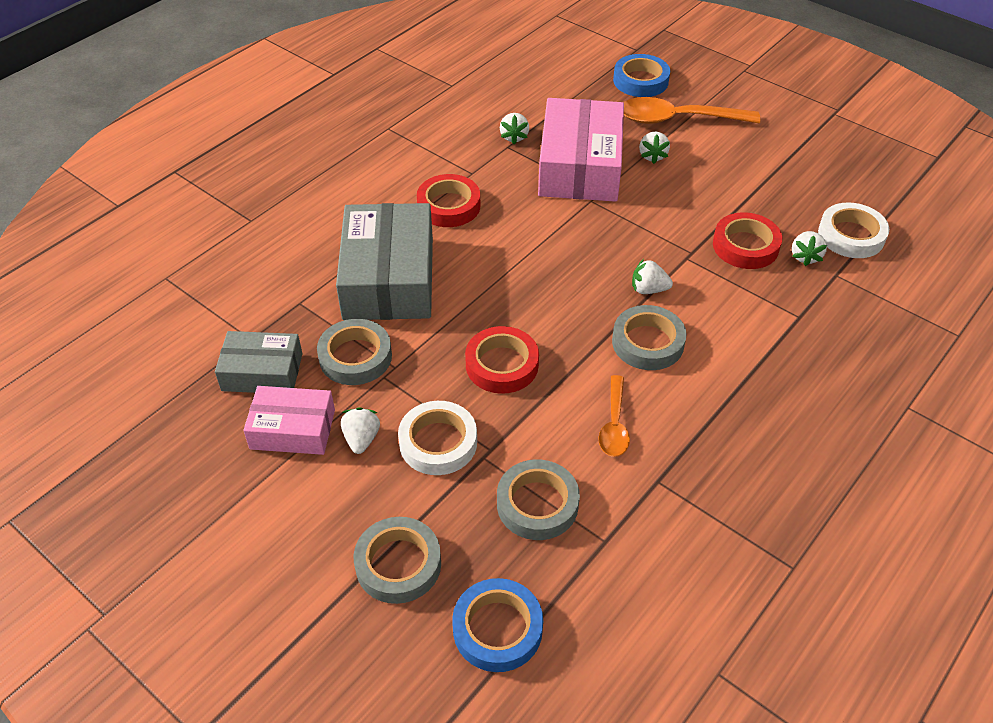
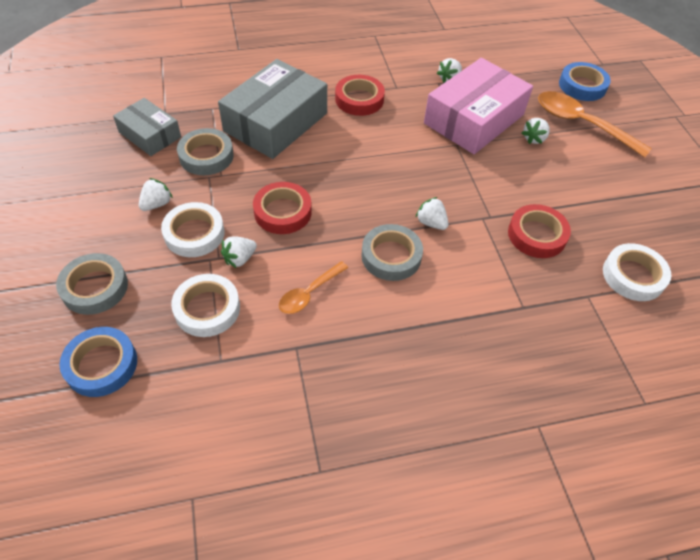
camera: 35 degrees right, 5 degrees up
(292, 429) = (129, 175): pink box -> none
(537, 504) = (207, 309): grey tape -> white tape
(805, 256) = (576, 269): white strawberry -> white strawberry (240, 259)

